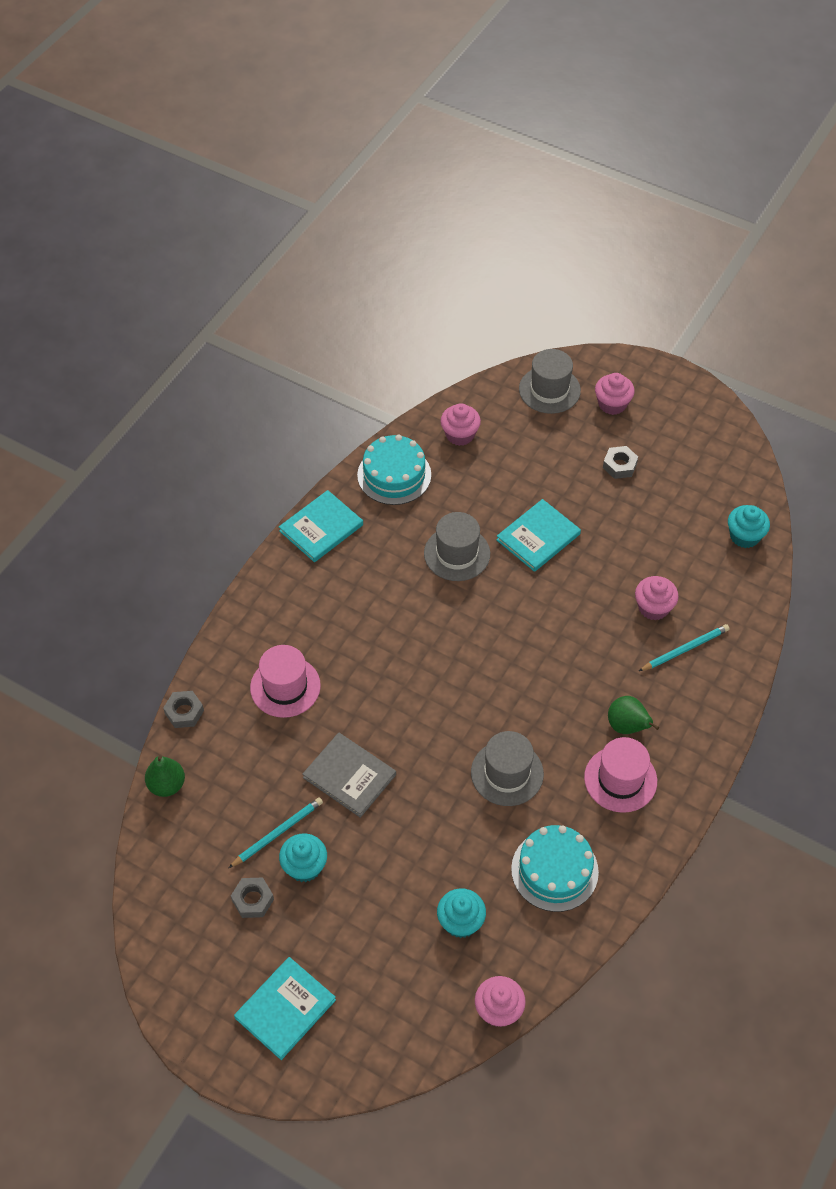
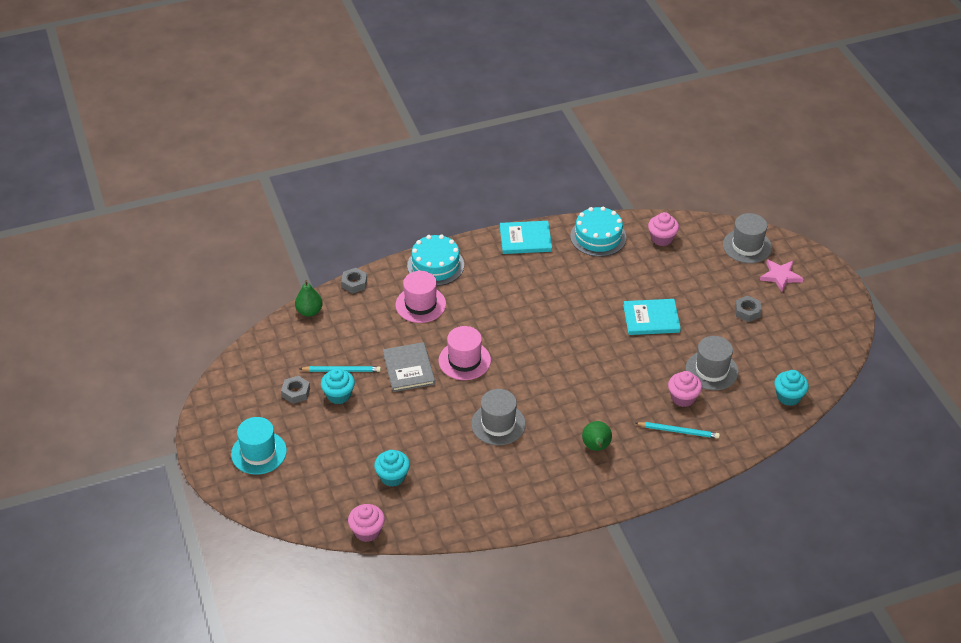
camera: 40 degrees right, 10 degrees down
(285, 1009) = (259, 452): turquoise book -> turquoise hat
(457, 553) = (591, 298): grey hat -> grey hat (711, 370)
(554, 870) = (472, 488): turquoise cake -> turquoise cake (435, 265)
(612, 404) = (780, 276): pink cupcake -> pink star
(620, 779) = (561, 470): pink hat -> pink hat (464, 360)

